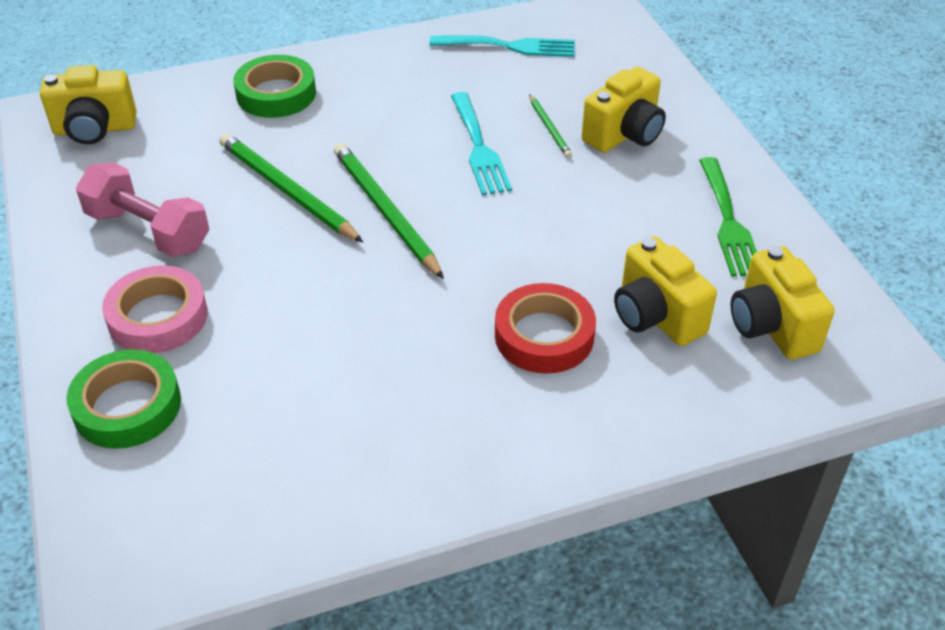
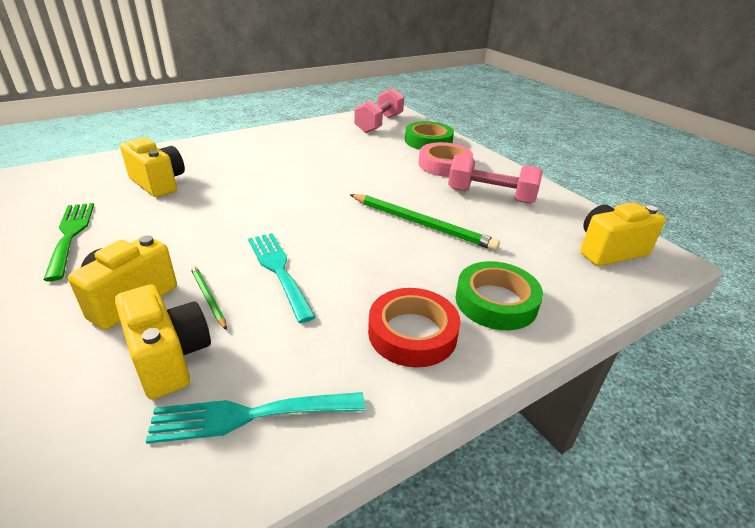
camera: 165 degrees right, 10 degrees down
(190, 506) = (379, 124): none -> pink dumbbell
(385, 212) = (343, 218): green pencil -> none
(544, 335) = (230, 172): red tape -> red tape (412, 333)
(771, 327) = (85, 184): yellow camera -> yellow camera (169, 358)

